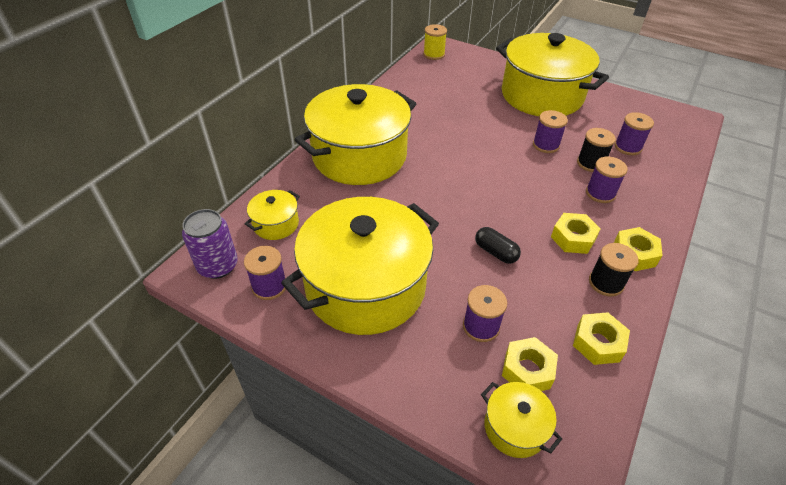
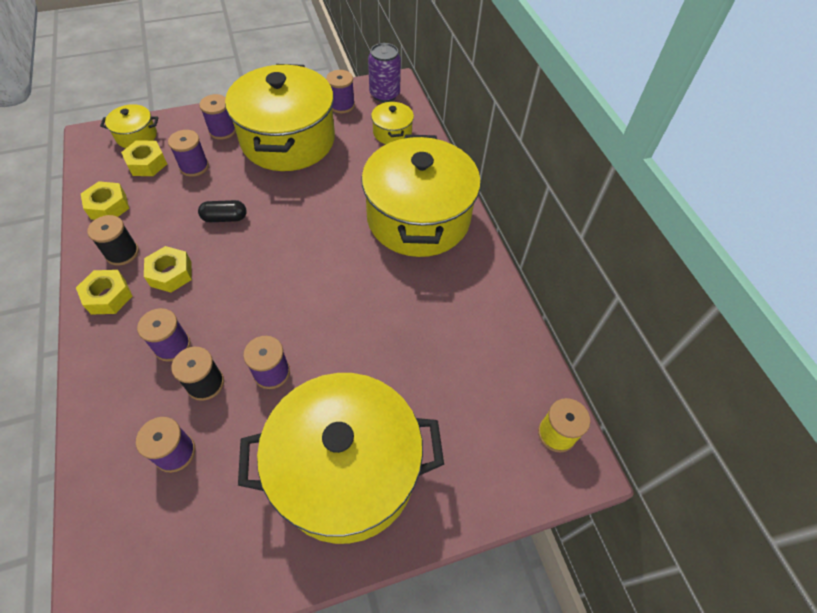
camera: 130 degrees right, 10 degrees up
(413, 352) = (222, 130): none -> purple spool

